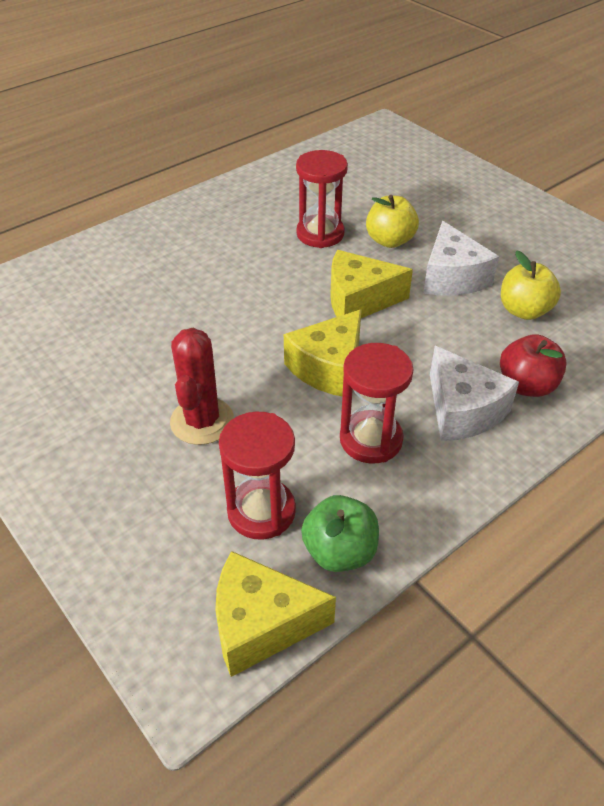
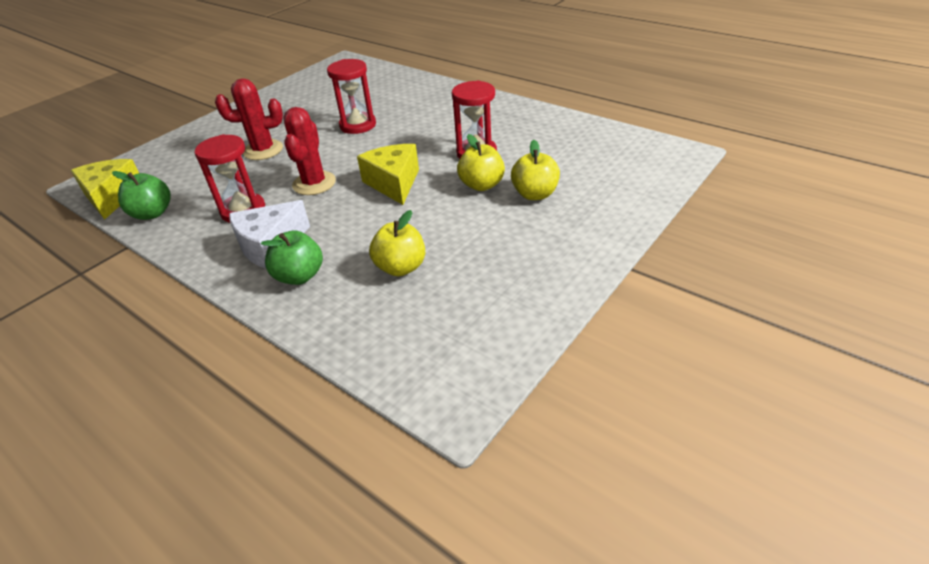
camera: 80 degrees right, 5 degrees down
(261, 511) = (189, 183): red hourglass -> red hourglass (358, 125)
(329, 368) = (314, 183): yellow cheese -> red cactus
(420, 213) = (535, 194): none -> yellow apple
(452, 277) = (439, 223): white cheese -> none
(526, 385) = (299, 276): red apple -> green apple

